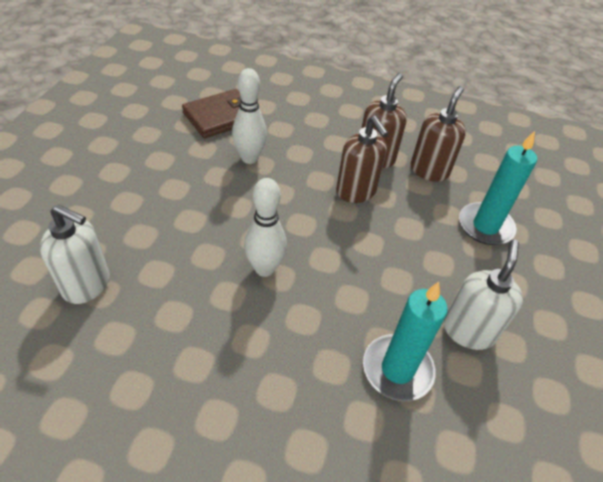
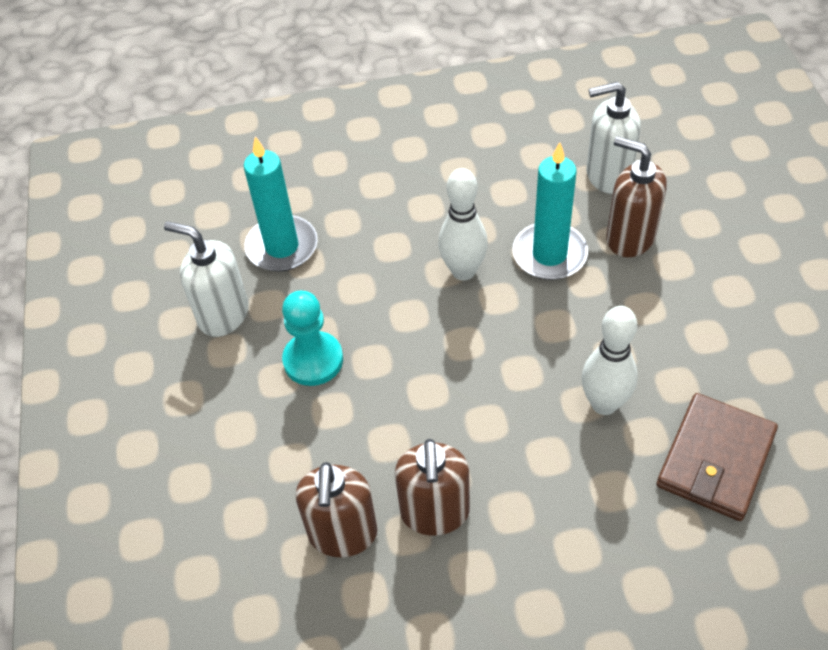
camera: 160 degrees right, 5 degrees up
(356, 192) = (427, 428): brown soap dispenser -> brown soap dispenser (629, 238)
(409, 262) = (313, 360): none -> turquoise pawn
(468, 331) = (223, 315): white soap dispenser -> white soap dispenser turned 120 degrees clockwise
(485, 226) = (231, 468): turquoise candle -> turquoise candle (549, 254)

